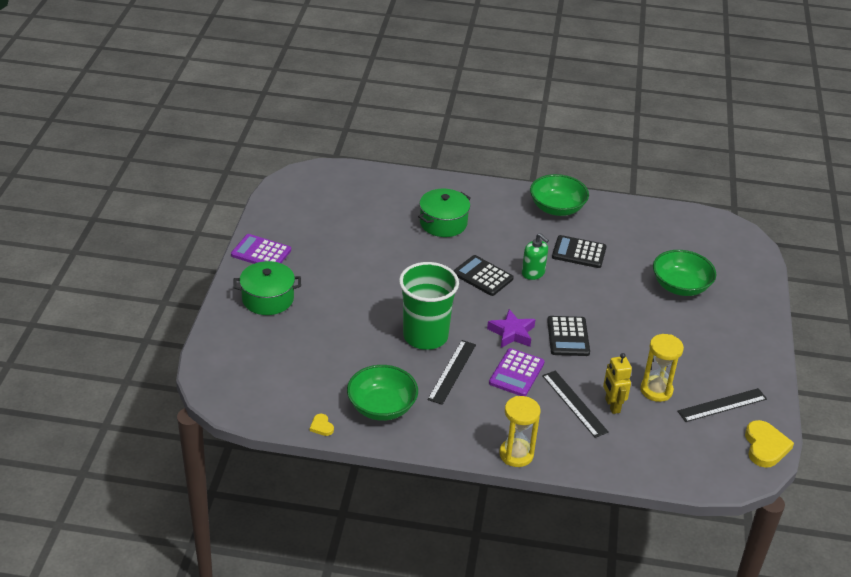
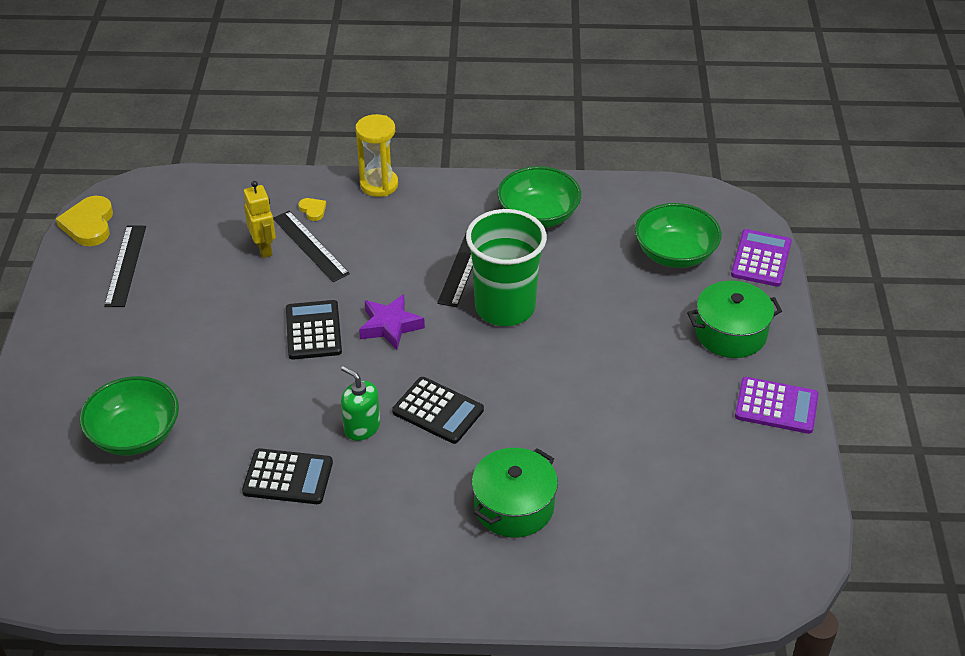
camera: 175 degrees right, 5 degrees up
(321, 426) = (599, 188): yellow heart -> yellow heart (313, 210)
(516, 373) = (382, 273): purple calculator -> purple calculator (761, 259)
(557, 208) = (320, 571): green bowl -> green bowl (675, 254)
(656, 390) = (205, 273): yellow hourglass -> none
(722, 405) = (126, 265): black ruler -> black ruler turned 60 degrees counterclockwise

